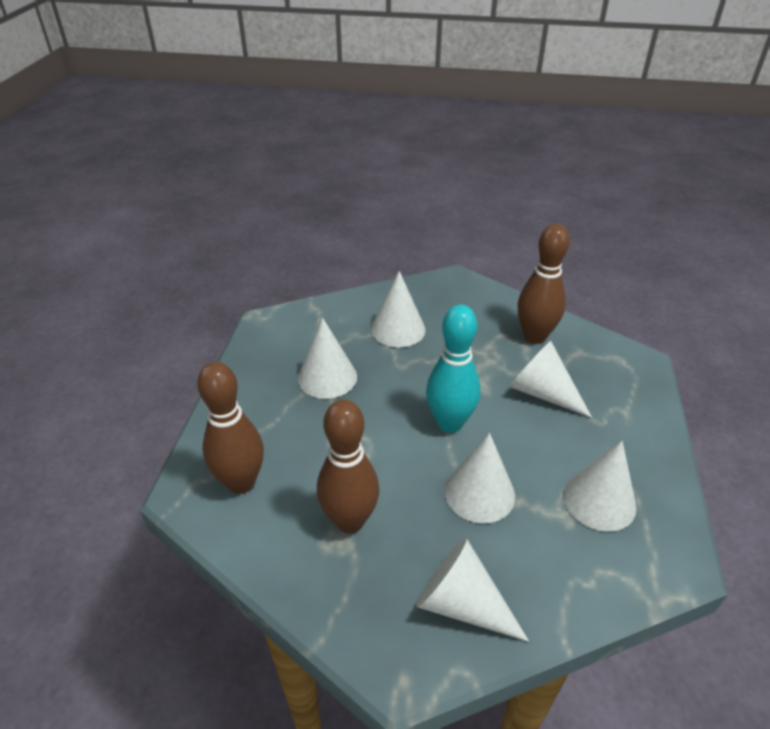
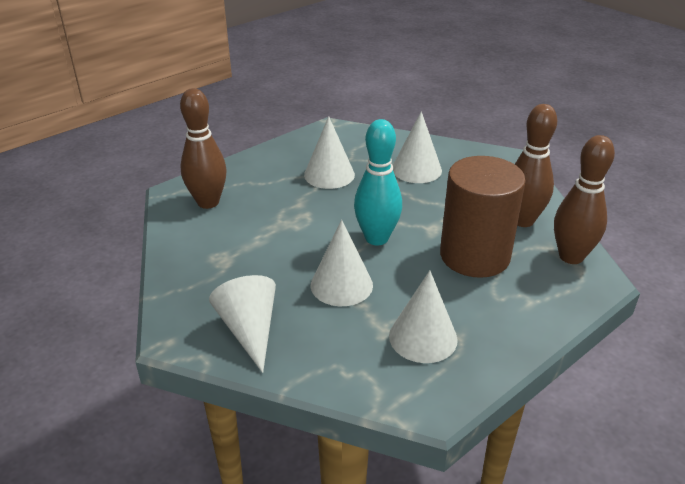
camera: 40 degrees right, 5 degrees down
(350, 520) = (242, 253): brown bowling pin -> brown bowling pin (571, 256)
(542, 392) = (474, 256): white cone -> brown cylinder

